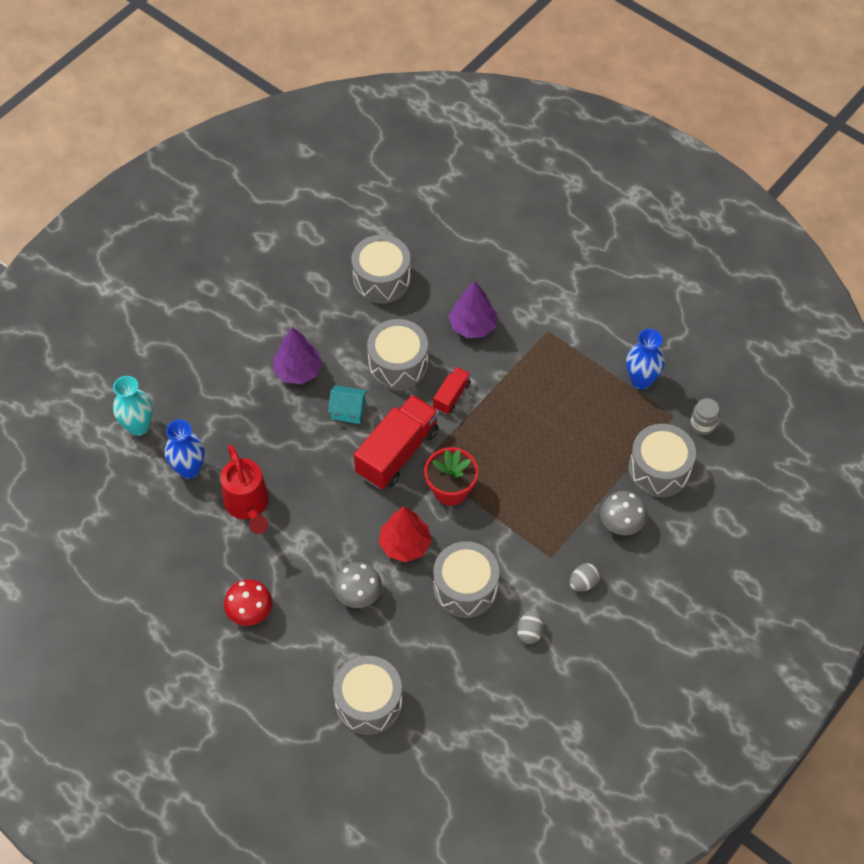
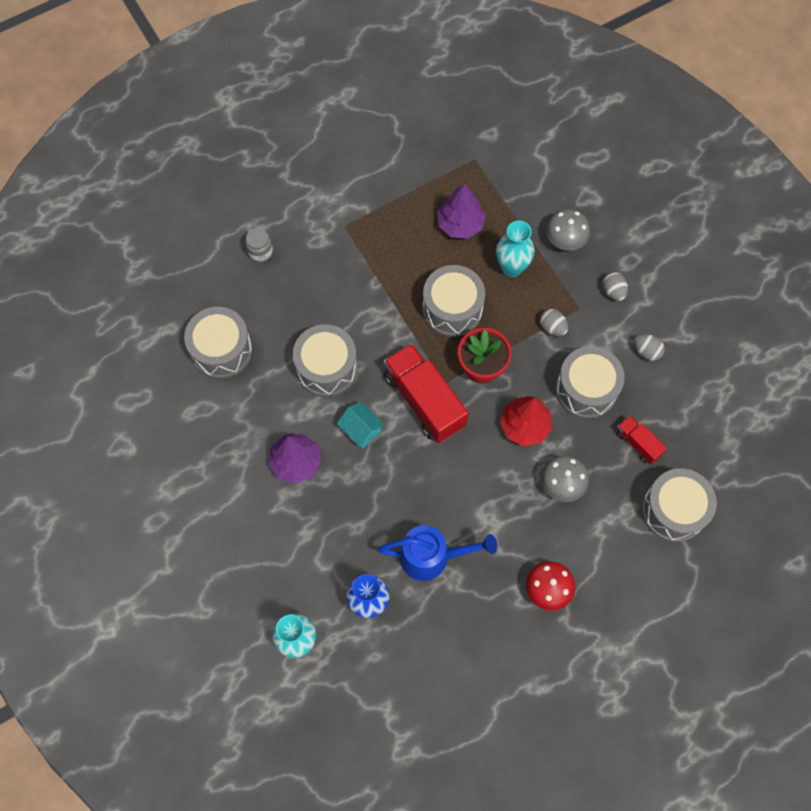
camera: 70 degrees left, 10 degrees up
(248, 506) = (432, 557): red watering can -> blue watering can
(348, 411) = (361, 430): turquoise house -> turquoise house turned 75 degrees counterclockwise
(452, 396) = (381, 332): red truck -> red truck (637, 443)
(473, 326) = (311, 287): purple tree -> purple tree (460, 224)
(519, 538) = (552, 327): none -> grey egg
(568, 484) = (511, 267): none -> turquoise vase
(641, 380) = (428, 170): blue vase -> none
(659, 469) = (524, 190): grey drum -> grey drum (452, 309)
(702, 424) = (492, 140): grey jar -> grey jar (261, 253)

